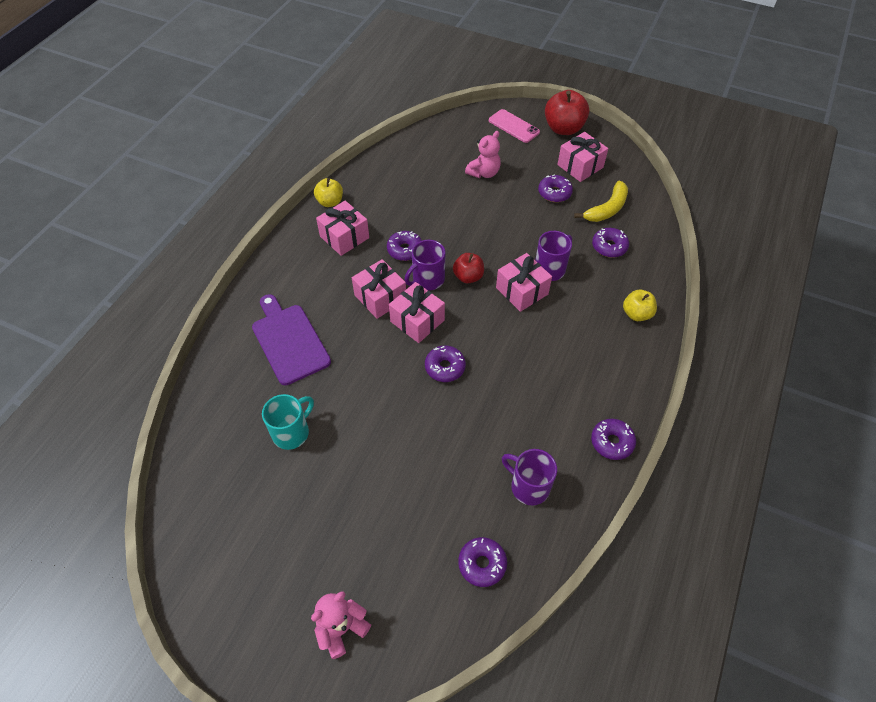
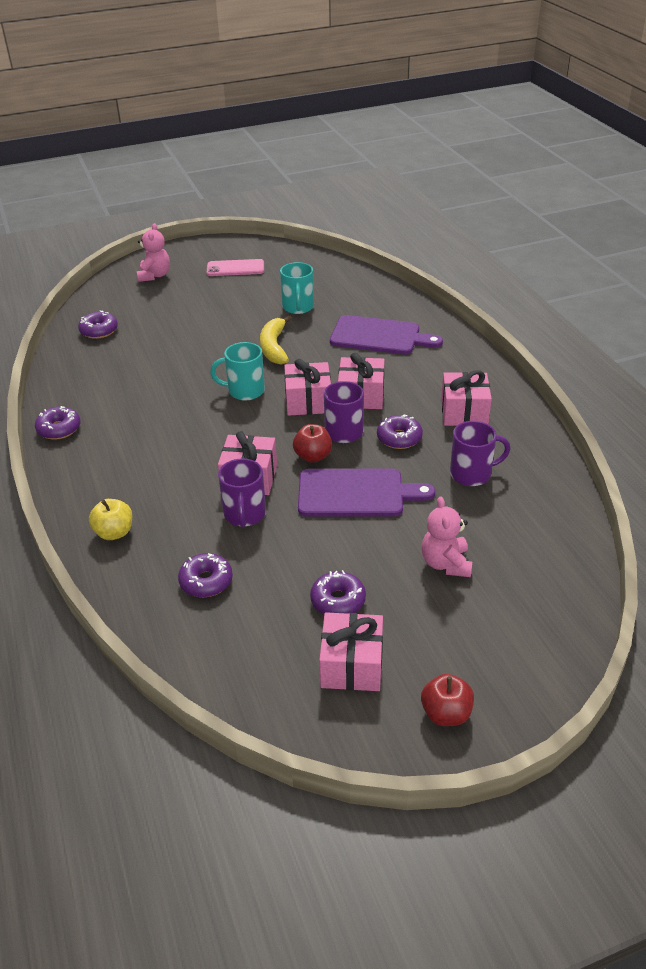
camera: 135 degrees right, 15 degrees down
(330, 202) = (528, 427): yellow apple -> none
(445, 367) = (245, 391): purple donut -> turquoise mug
(476, 236) = (356, 493): none -> purple cutting board
(513, 126) = (509, 659): pink phone -> pink phone (235, 268)
(528, 486) = (103, 373): purple mug -> purple mug (472, 474)
(563, 128) = (446, 713): red apple -> red apple, size x0.61
(607, 209) = (254, 627): yellow banana -> yellow banana (274, 347)

